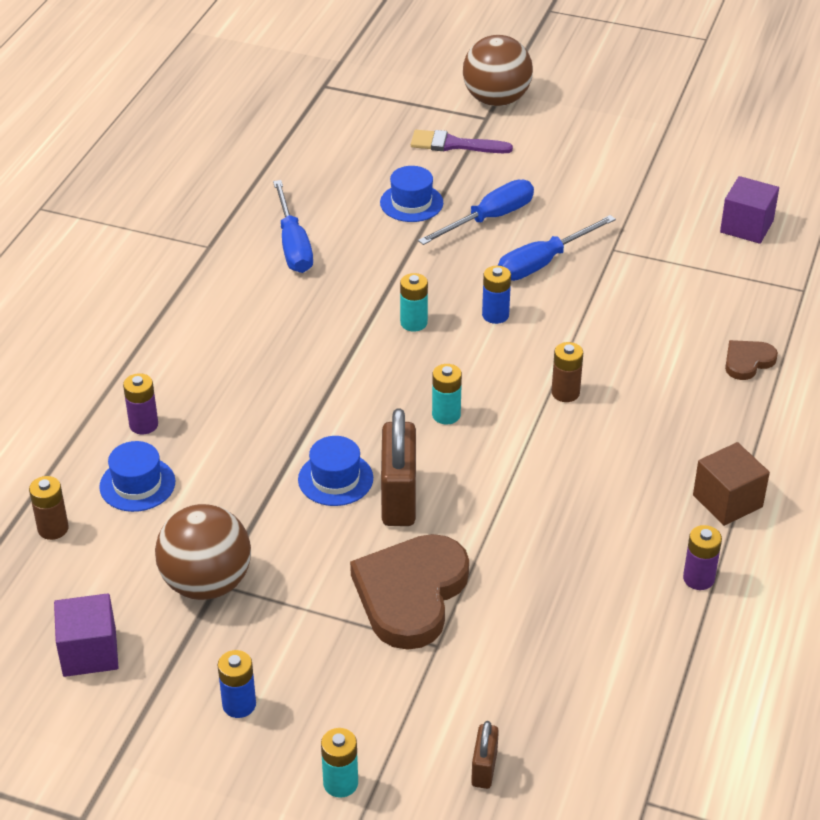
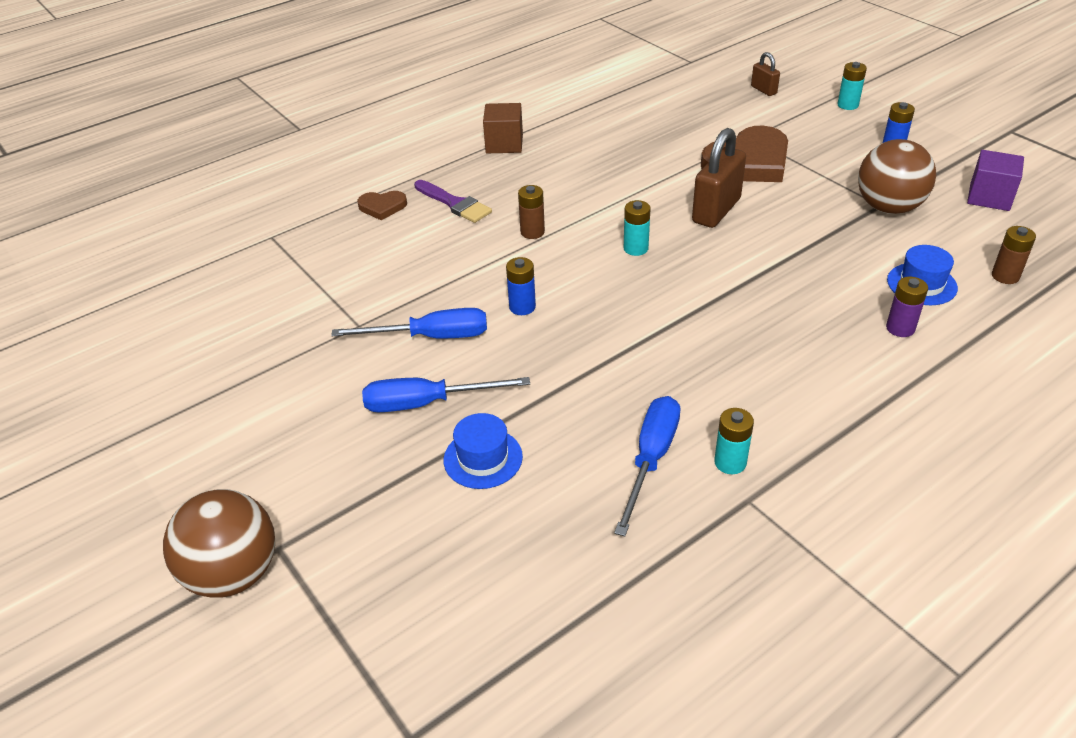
camera: 145 degrees left, 0 degrees up
(335, 479) = (755, 236): blue hat -> none
(414, 323) = (597, 327): turquoise battery -> turquoise battery (730, 462)
(454, 144) = (358, 522): purple brush -> purple brush (454, 203)
(484, 768) = (763, 90): brown padlock -> brown padlock turned 75 degrees counterclockwise
(698, 578) = (567, 119): purple battery -> none
(746, 226) = (229, 300): purple cube -> none

